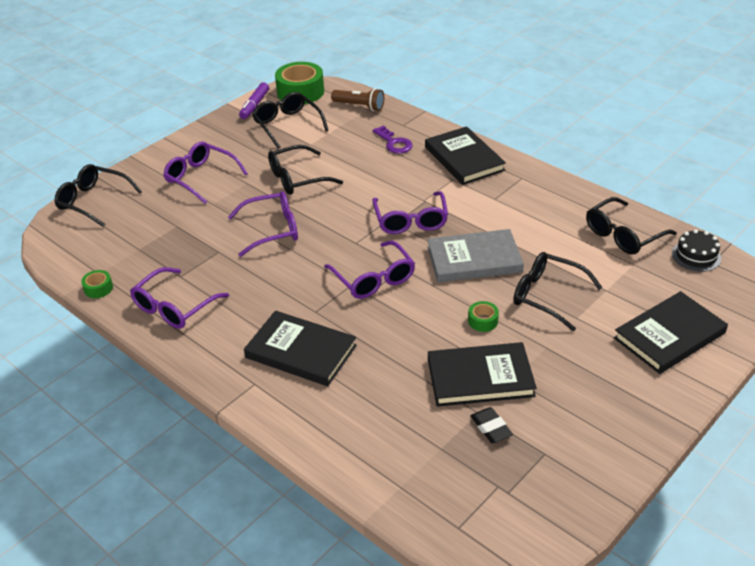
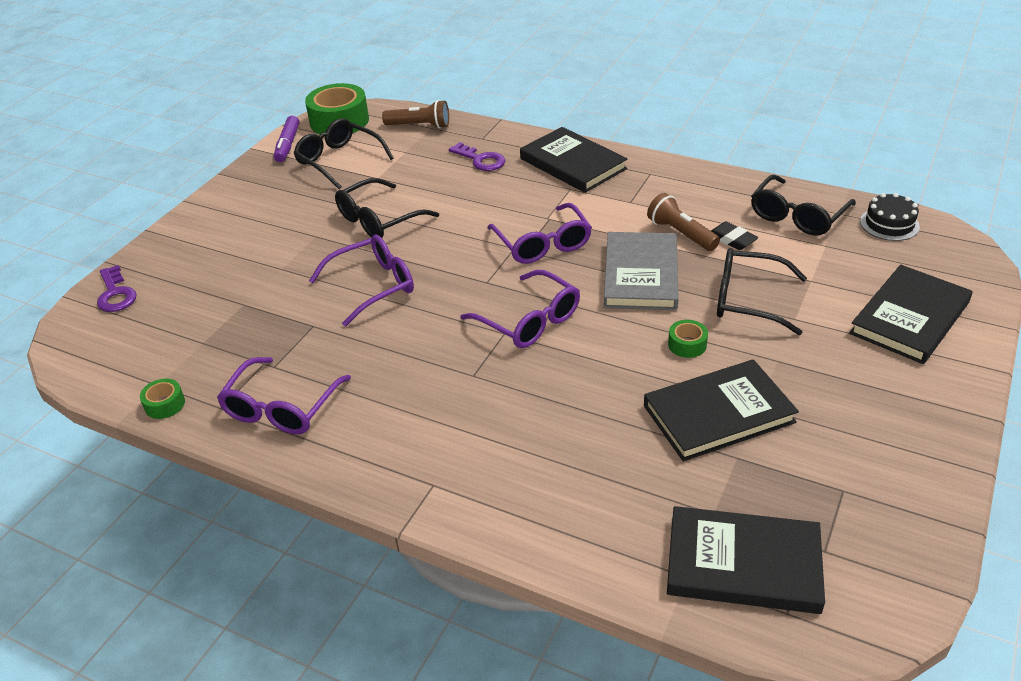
camera: 15 degrees left, 0 degrees up
(93, 201) = (116, 294): black glasses -> purple key
(201, 178) = (252, 240): purple glasses -> none
(301, 352) = (477, 430): black book -> black book (743, 564)
(474, 260) = (641, 275): grey book -> grey book turned 60 degrees counterclockwise
(491, 428) = (762, 473): black eraser -> black eraser (732, 239)
(521, 232) = (680, 234): none -> brown flashlight

